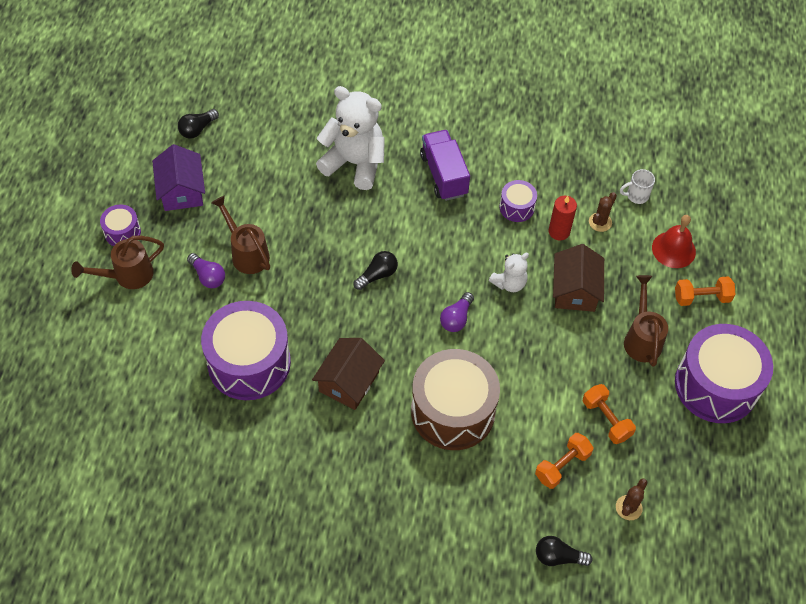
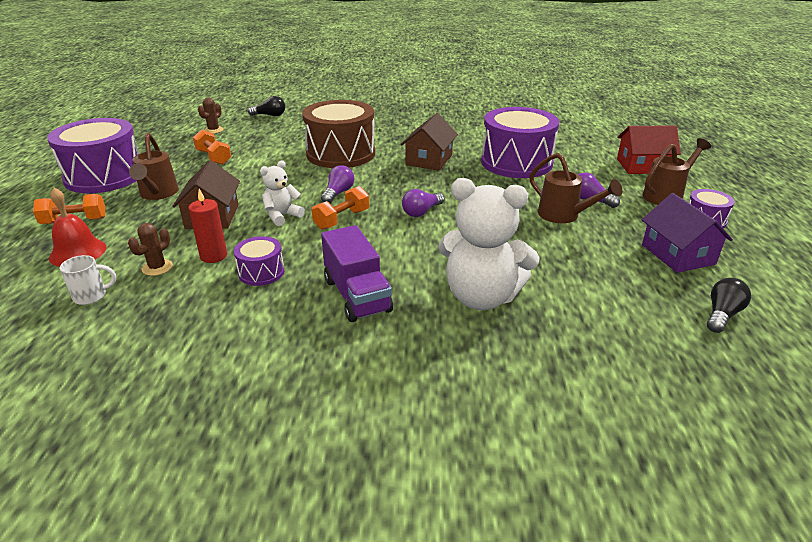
camera: 175 degrees right, 25 degrees down
(110, 337) = (642, 166): none -> red house
(377, 275) = (421, 212): black light bulb -> purple light bulb
(562, 466) = (257, 140): orange dumbbell -> orange dumbbell (342, 219)

